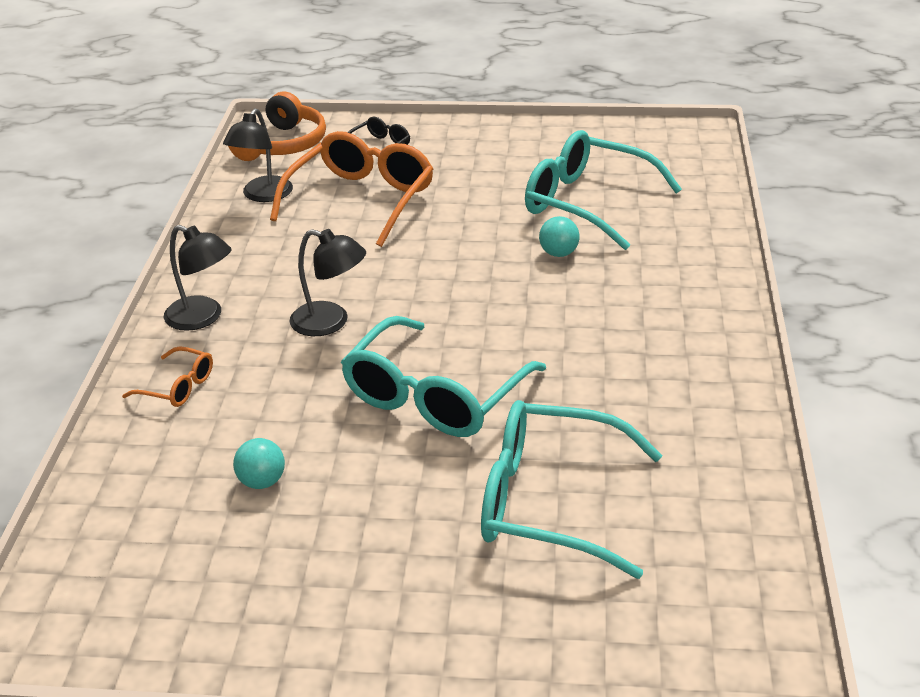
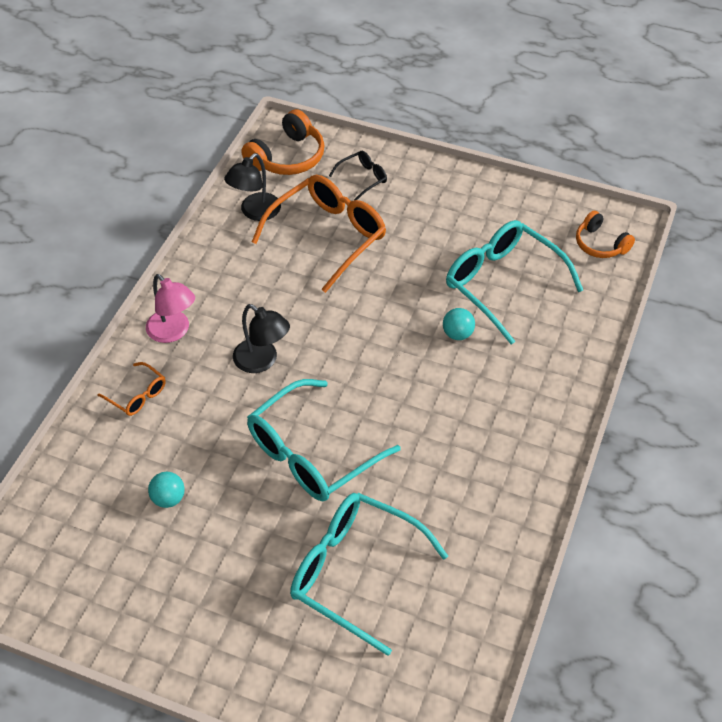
camera: 15 degrees right, 15 degrees up
(203, 318) = (173, 332): black lamp -> pink lamp
(676, 153) = (600, 244): none -> orange headphones

